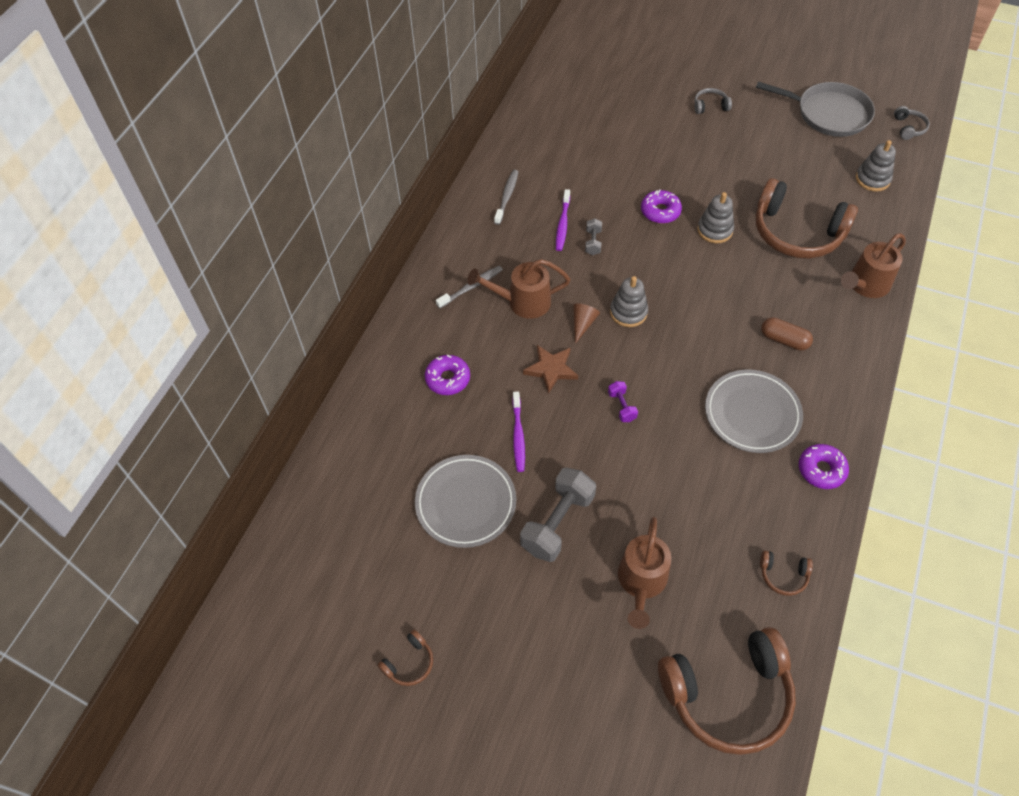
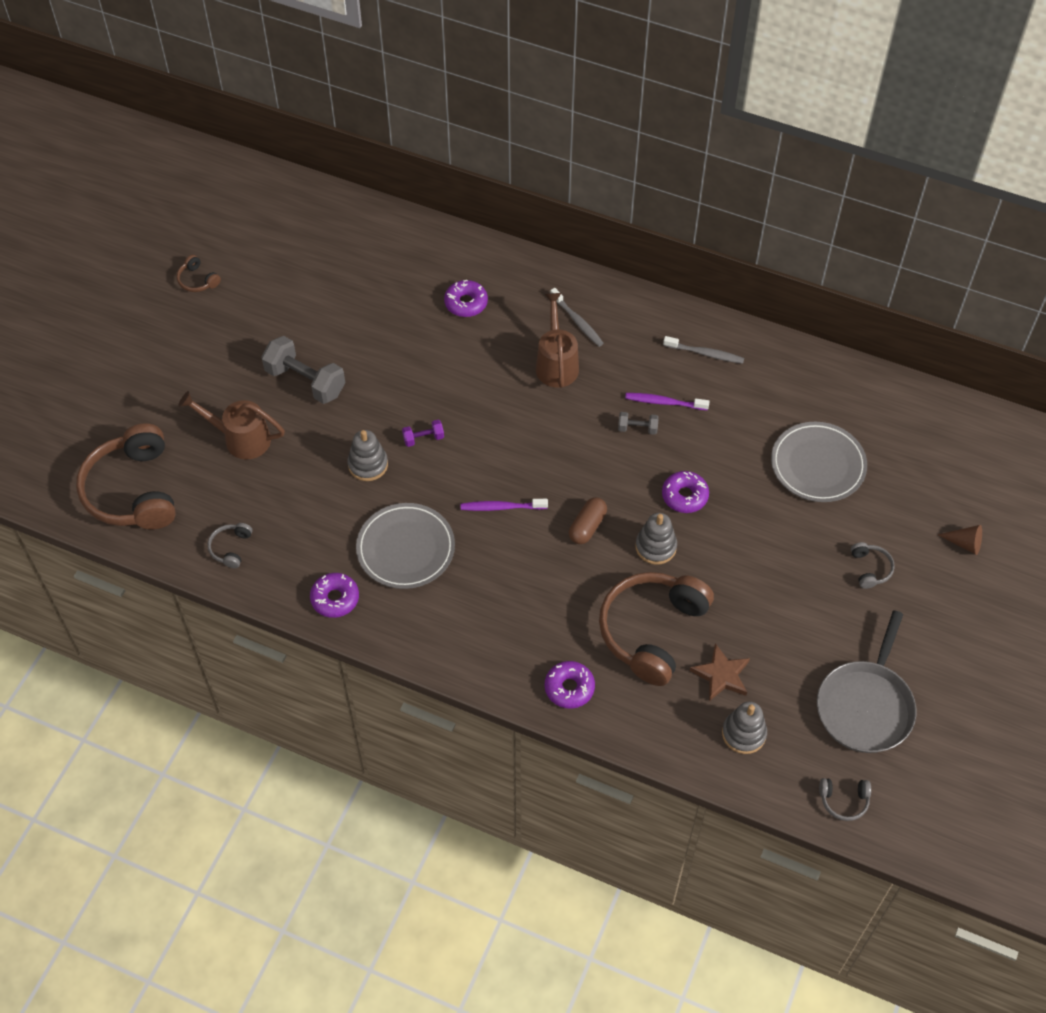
camera: 90 degrees right, 0 degrees up
(466, 503) = (333, 316): grey plate -> grey plate (818, 465)
(518, 435) = (398, 355): purple toothbrush -> purple toothbrush (501, 507)
(551, 369) = (471, 383): brown star -> brown star (721, 675)
(583, 324) = (526, 413): brown cone -> brown cone (964, 543)
(628, 312) = (539, 453): grey stacking toy -> grey stacking toy (368, 464)
(783, 575) = (231, 548): brown headphones -> grey headphones
(784, 340) = (496, 592): brown capsule -> brown capsule (587, 526)
(865, 285) = (569, 688): brown watering can -> purple donut

